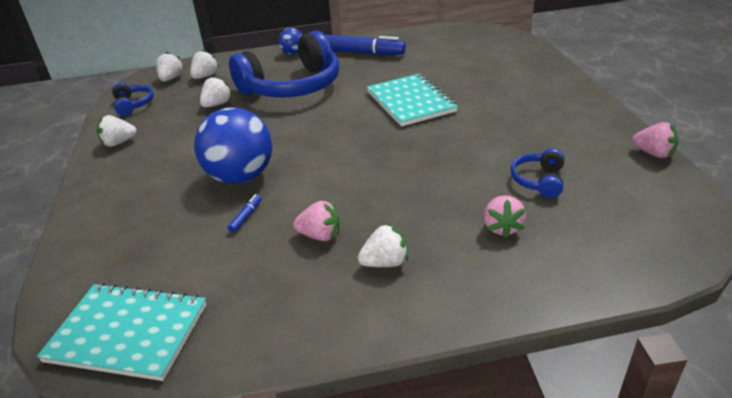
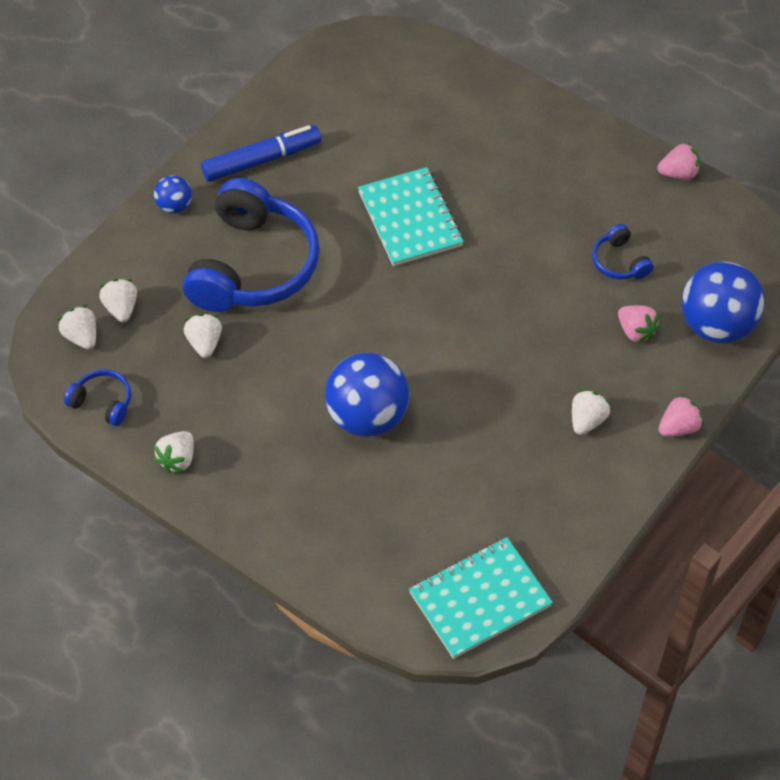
camera: 45 degrees left, 20 degrees up
(246, 217) = (430, 453): blue marker -> none
(320, 235) = (512, 429): pink strawberry -> pink strawberry (678, 427)
(410, 102) = (410, 219): turquoise notebook -> turquoise notebook turned 45 degrees clockwise
(588, 260) = (716, 325): none -> blue ball

